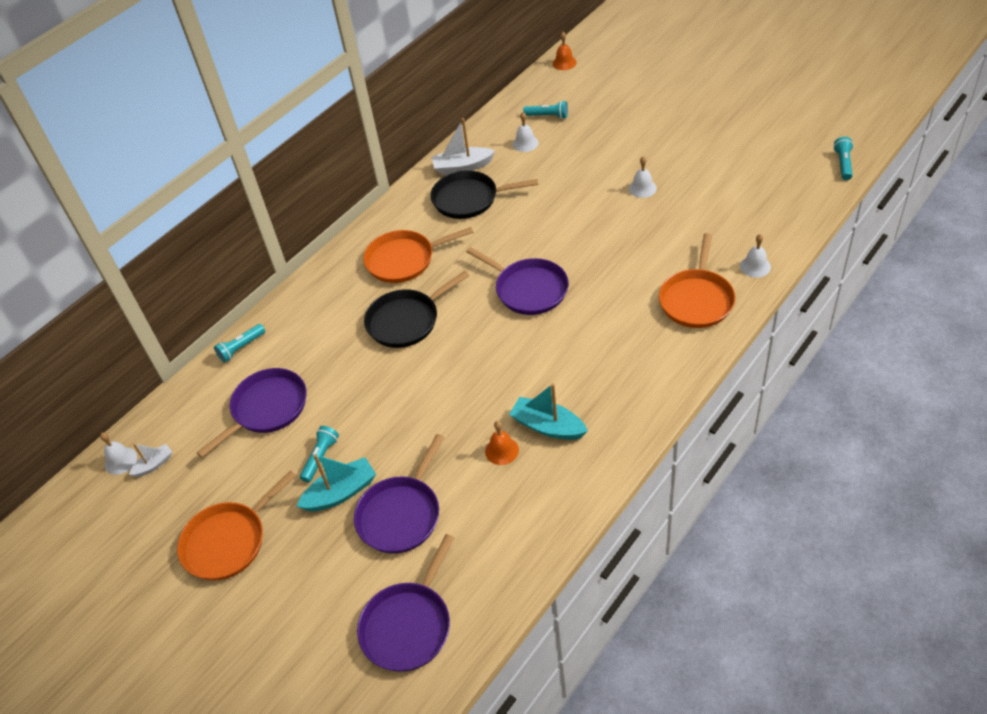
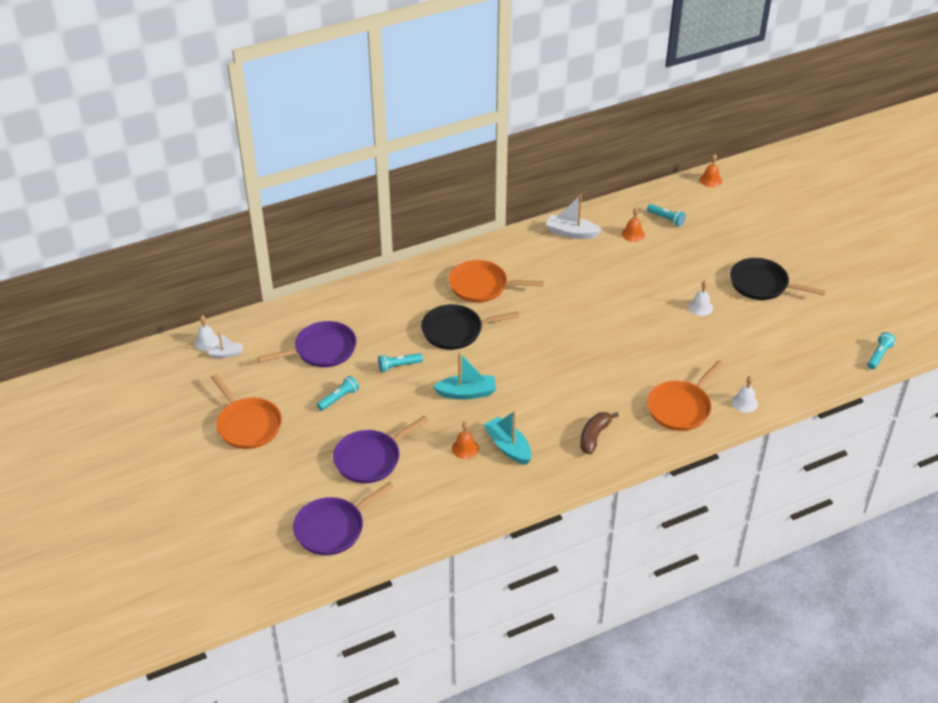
camera: 20 degrees right, 5 degrees down
(228, 542) = (248, 425): orange pan -> orange pan turned 105 degrees counterclockwise
(241, 348) = (328, 300): turquoise flashlight -> turquoise flashlight (398, 366)
(341, 492) = (339, 427): turquoise boat -> turquoise boat (467, 393)
(468, 199) = (559, 260): black pan -> black pan (761, 284)
(525, 143) = (633, 234): white bell -> orange bell
(528, 289) = (559, 346): purple pan -> none
(631, 371) = (594, 436): none -> brown banana

